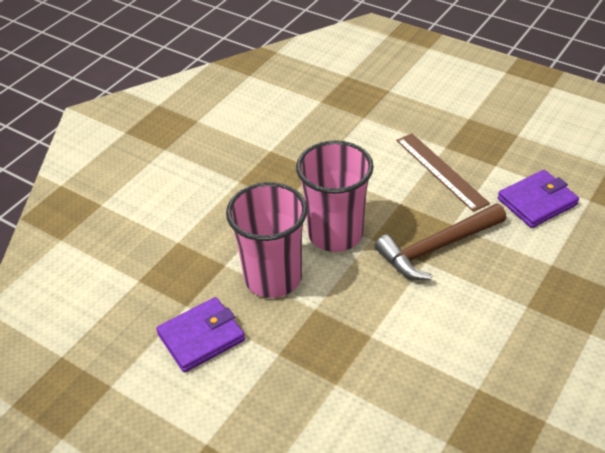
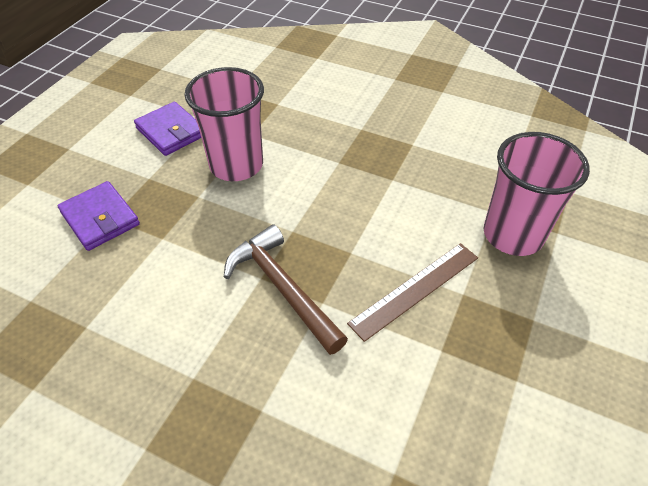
camera: 80 degrees right, 5 degrees up
(335, 234) = (296, 202): pink cup -> pink cup (513, 235)
(537, 202) = (377, 399): purple wallet -> purple wallet (100, 218)

